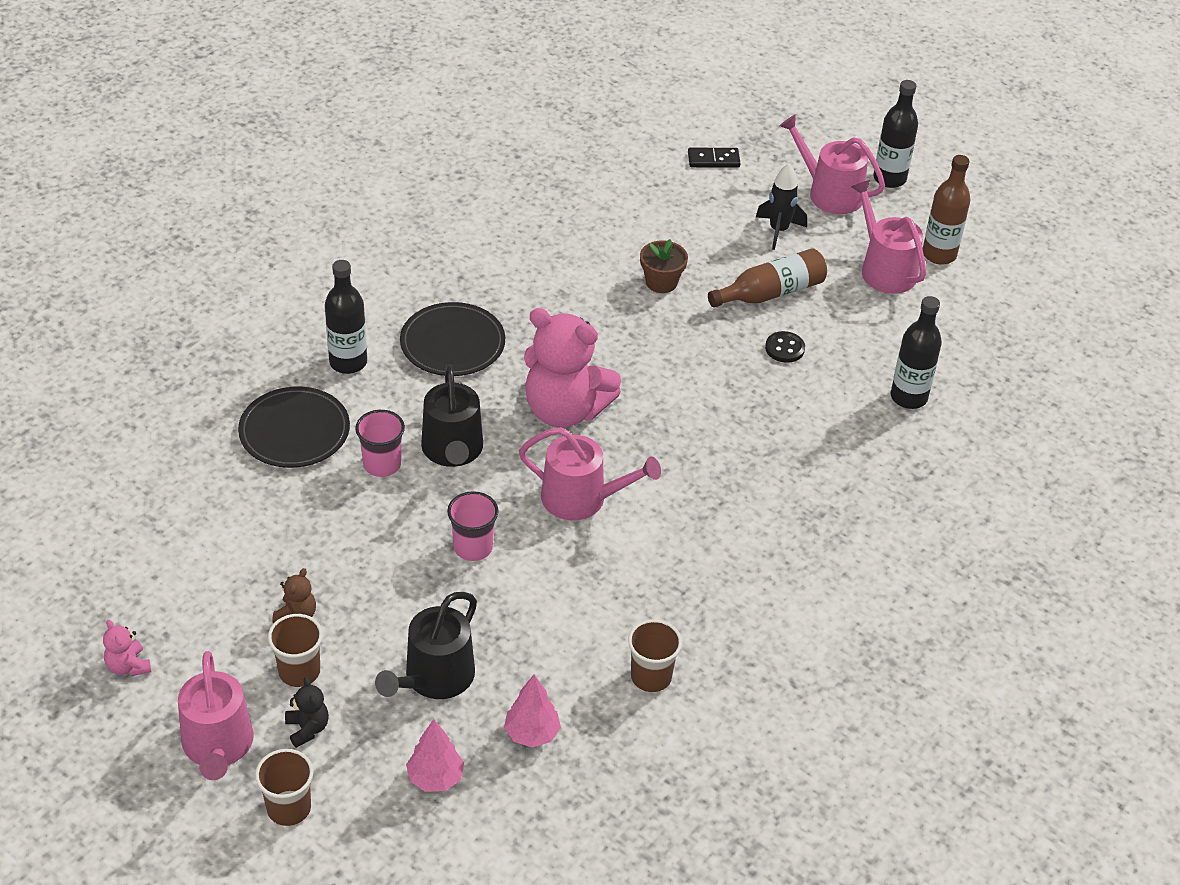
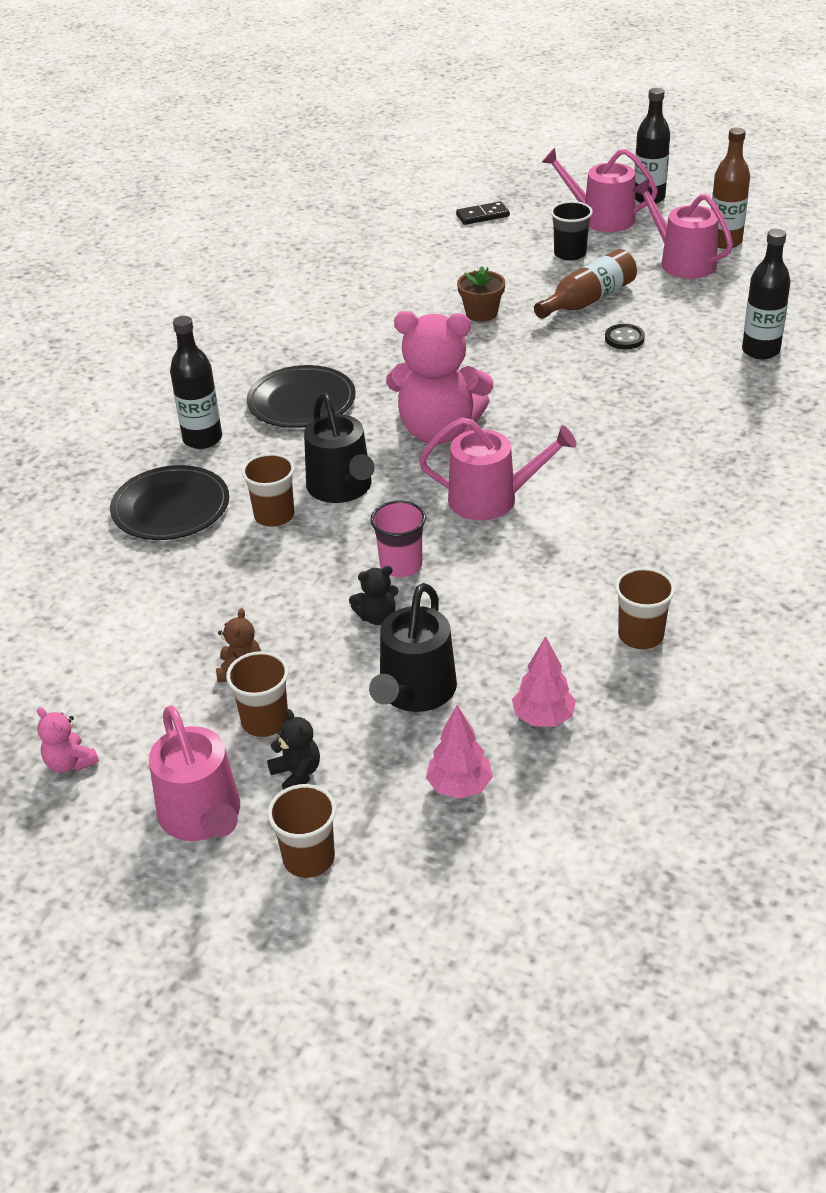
camera: 10 degrees left, 5 degrees down
(382, 464) = (274, 515): pink cup -> brown cup
(431, 595) = (377, 617): none -> black teddy bear
(778, 230) = (570, 254): black rocket -> black cup

